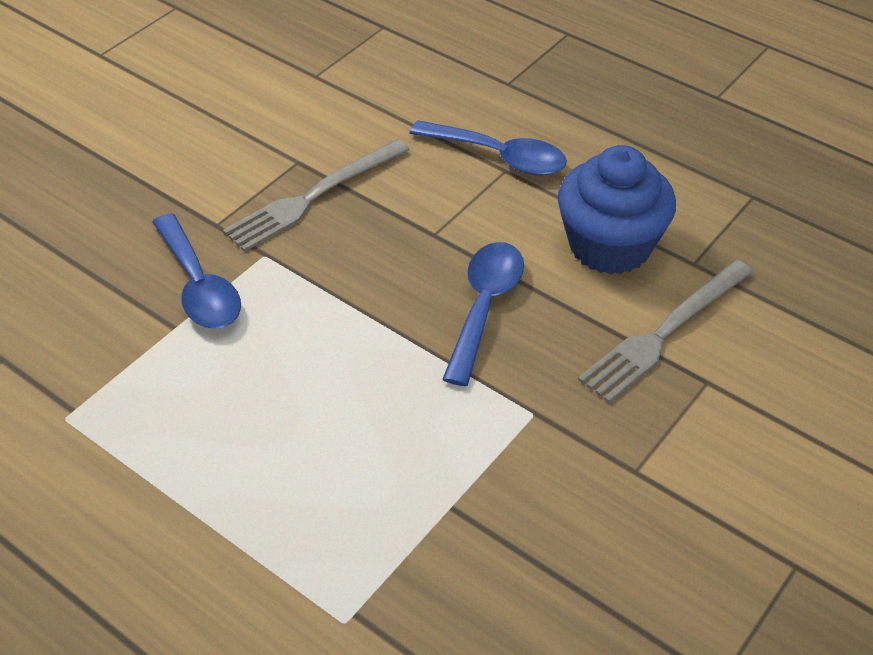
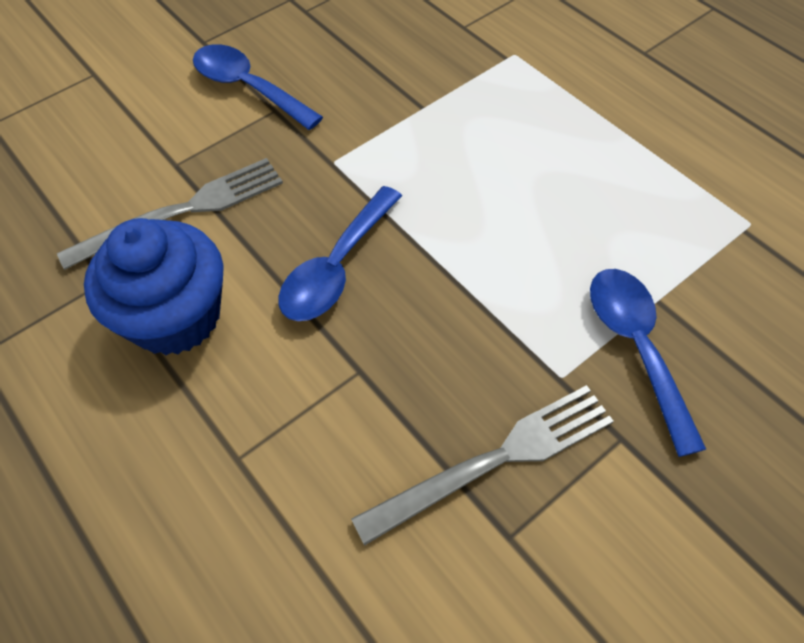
camera: 165 degrees left, 10 degrees up
(499, 156) = (234, 485): blue spoon -> blue spoon (248, 87)

